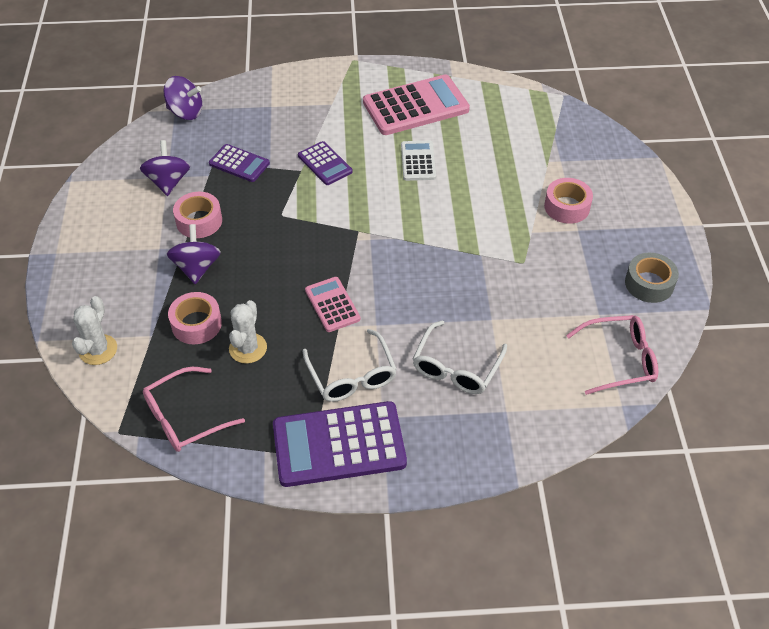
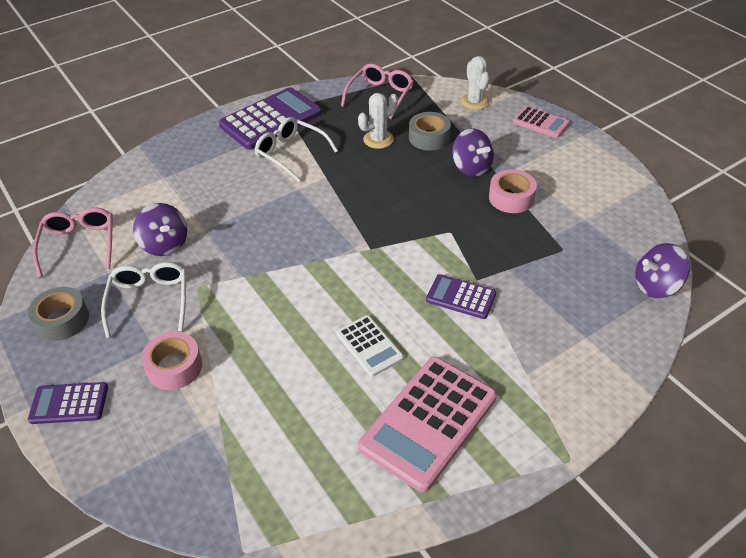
camera: 150 degrees right, 5 degrees down
(168, 182) = (577, 215): purple spinning top -> purple spinning top (165, 244)
(196, 324) = (429, 138): pink tape -> grey tape
(239, 163) = (539, 259): purple calculator -> purple calculator (69, 404)
(248, 348) = (378, 139): white cactus -> white cactus turned 75 degrees clockwise
(332, 305) = (343, 187): pink calculator -> pink calculator (540, 123)
(456, 368) = (216, 186): white glasses -> white glasses (150, 300)
(620, 360) = (79, 244): pink glasses -> pink glasses turned 120 degrees clockwise

